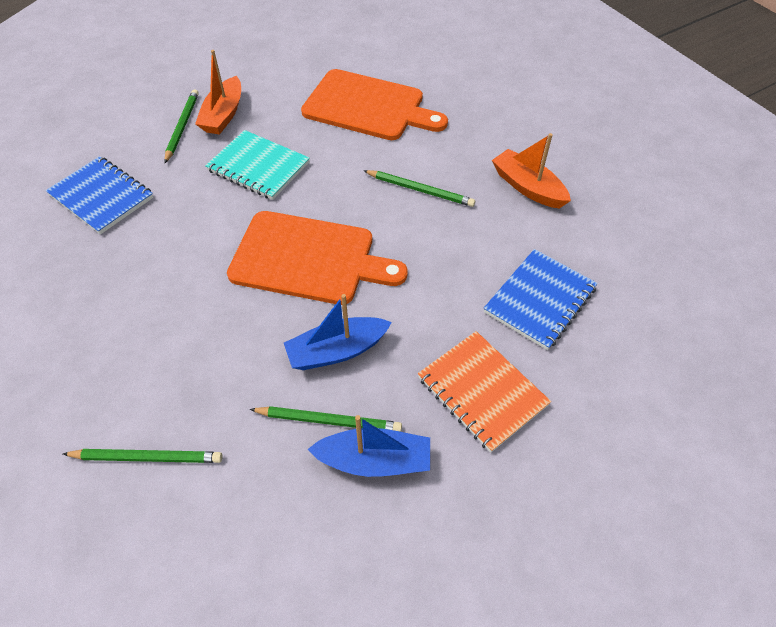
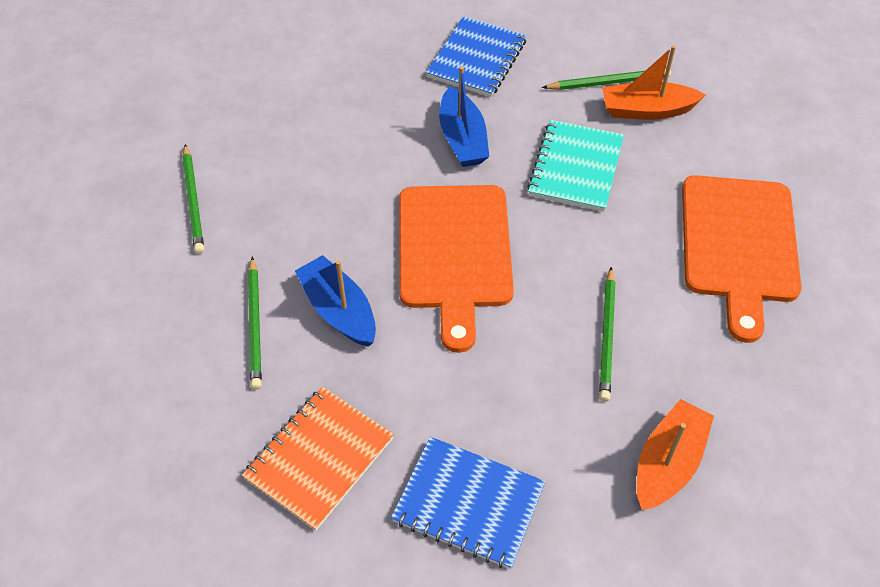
camera: 75 degrees right, 0 degrees up
(374, 461) = (218, 374): blue boat -> blue boat (462, 139)

